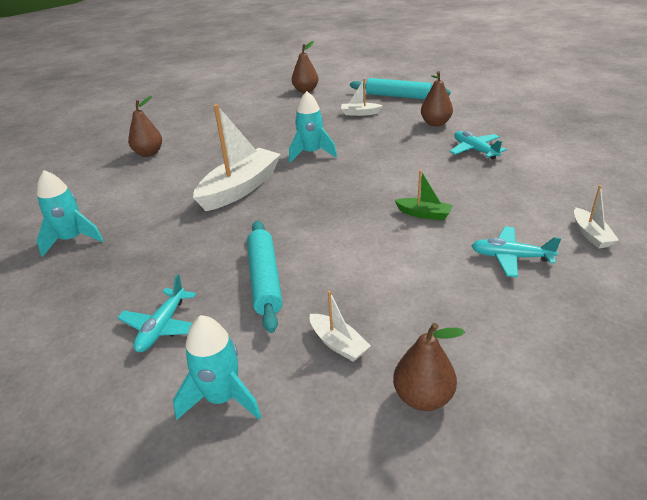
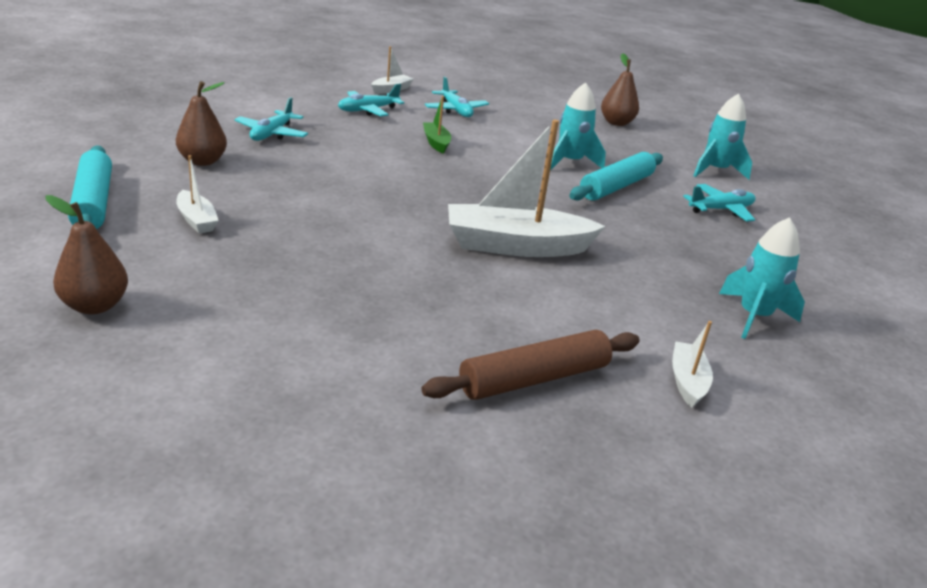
camera: 135 degrees left, 5 degrees down
(149, 153) = (534, 379): brown pear -> brown rolling pin
(311, 153) = (375, 224): turquoise rocket -> turquoise rocket (570, 162)
(338, 344) = (623, 149): white boat -> white boat (687, 381)
(521, 202) = (368, 110): none -> turquoise plane

